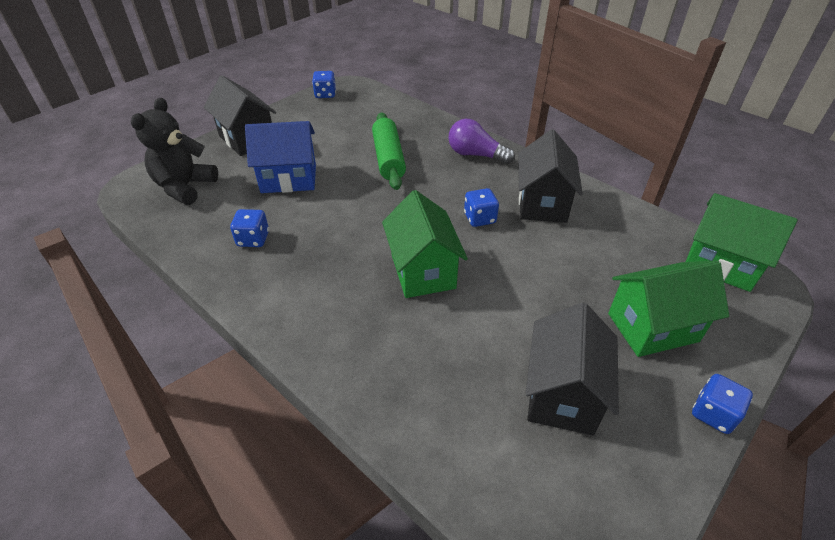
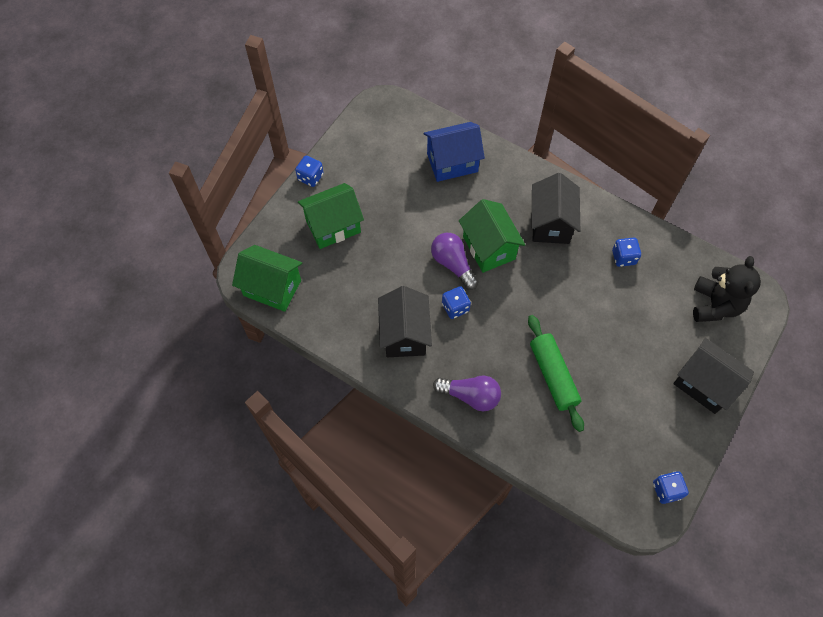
camera: 170 degrees right, 20 degrees up
(289, 179) = (632, 330): blue house -> blue house (452, 162)
(475, 259) = (453, 264): none -> purple light bulb
(562, 394) = (392, 175): black house -> black house (550, 223)

